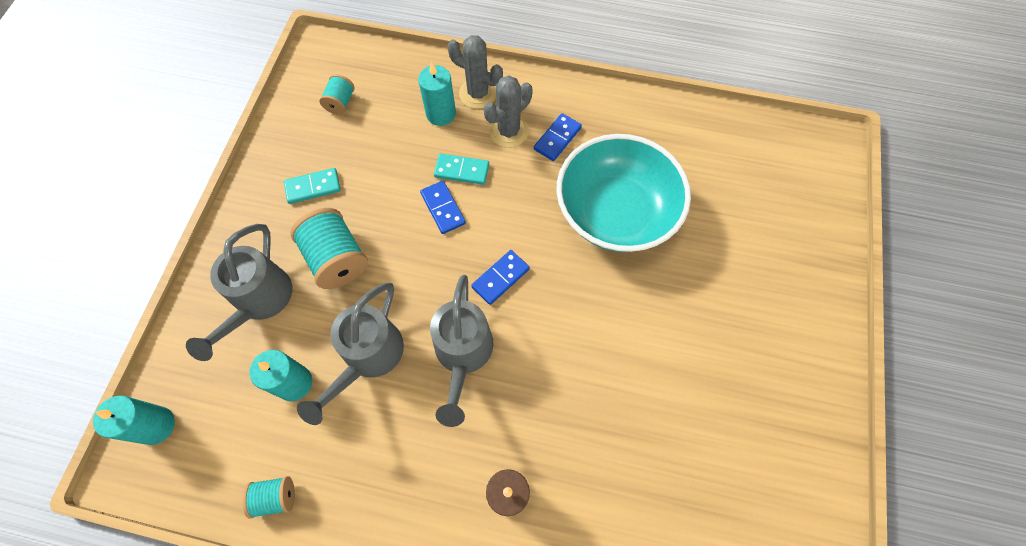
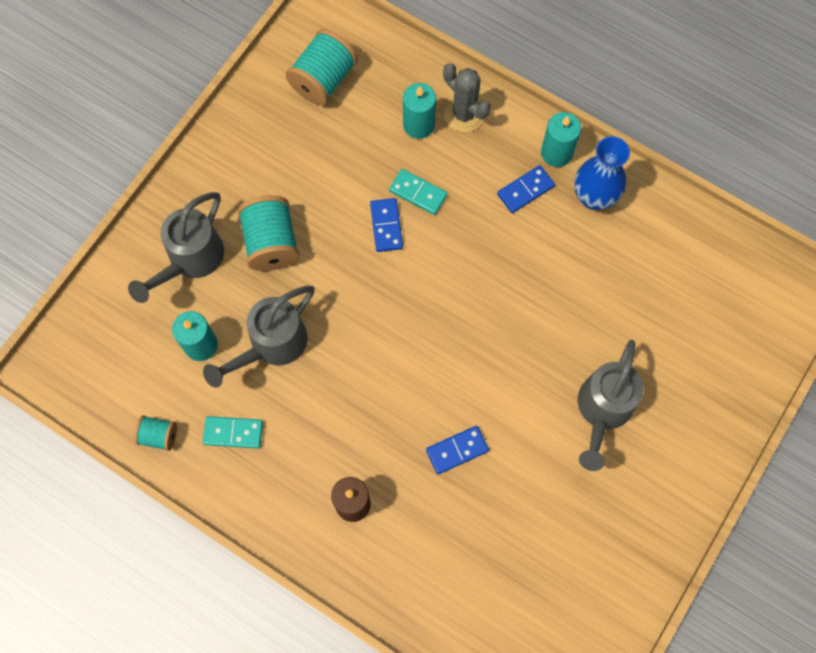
camera: 20 degrees right, 5 degrees up
(156, 425) = (76, 340): turquoise candle -> turquoise candle (556, 153)
(313, 187) = (270, 163): turquoise domino -> turquoise domino (233, 433)
(340, 102) = (323, 80): turquoise spool -> turquoise spool, size x1.83
(462, 355) = (356, 372): grey watering can -> grey watering can (602, 410)
(500, 278) = (416, 313): blue domino -> blue domino (457, 450)
(508, 131) = (479, 166): grey cactus -> none
(615, 212) = (551, 286): turquoise bowl -> none
(619, 126) = (594, 197): none -> blue vase

